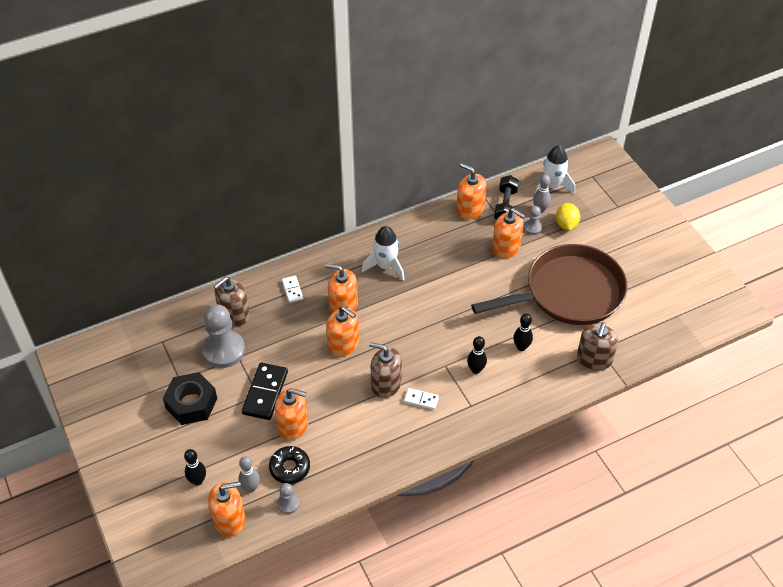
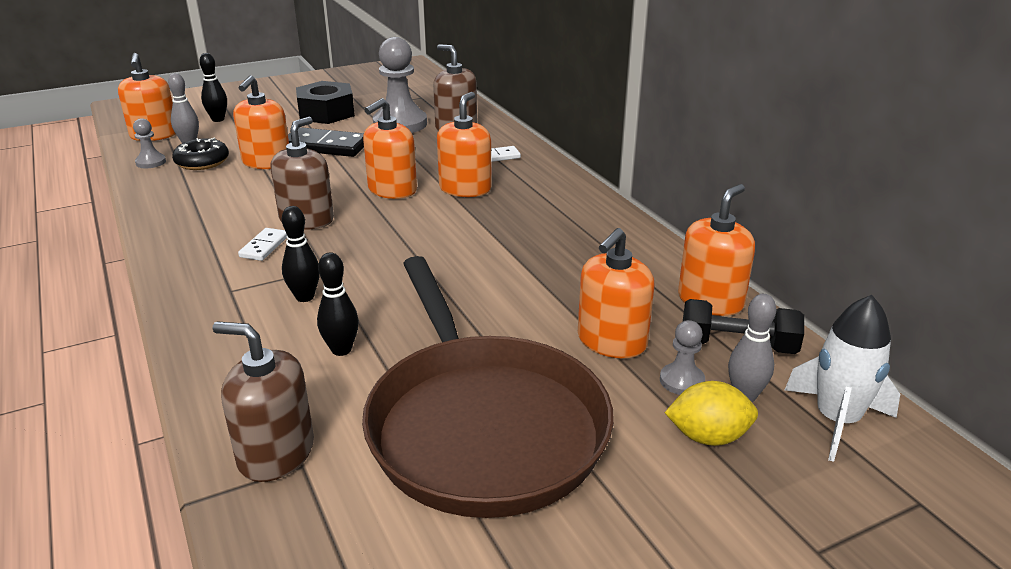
camera: 90 degrees right, 20 degrees down
(386, 266) = (547, 219): white rocket -> none

